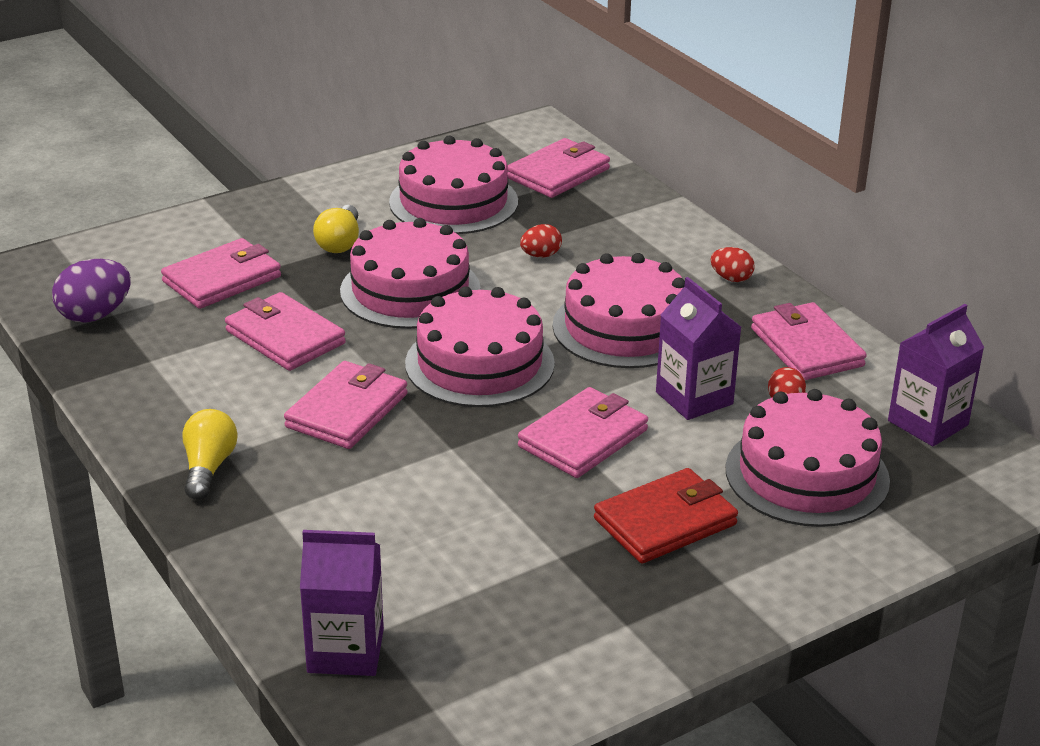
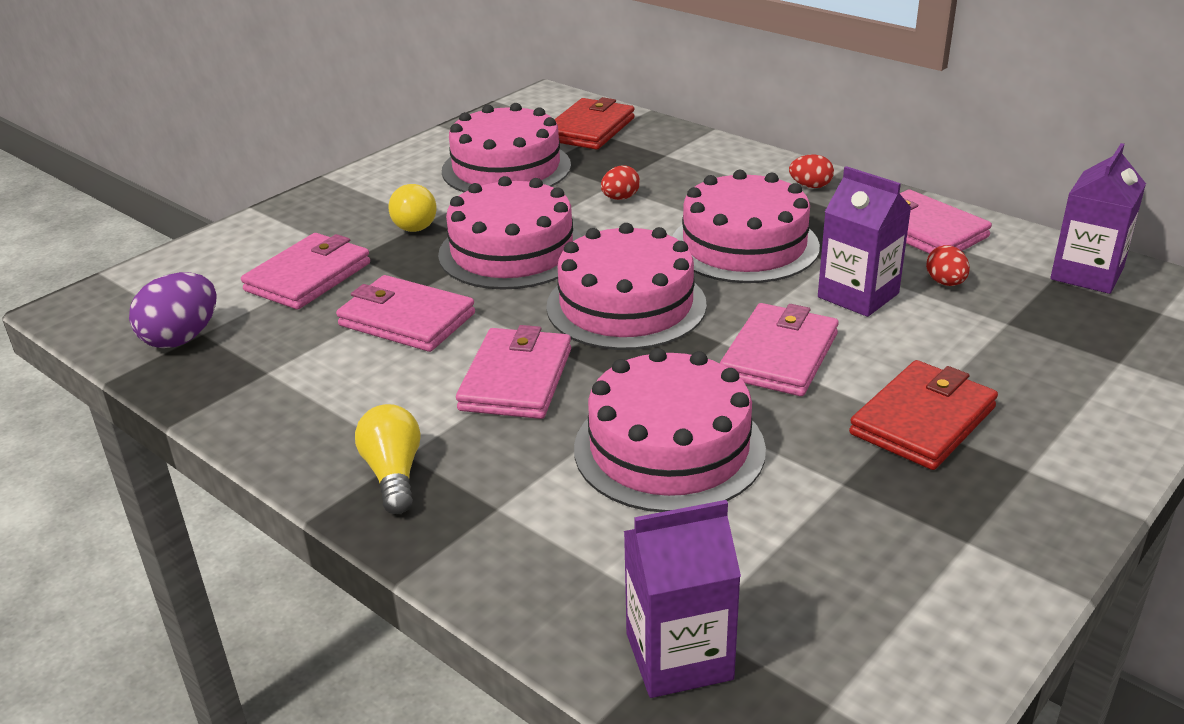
camera: 15 degrees left, 0 degrees up
(558, 173) = (590, 129): pink wallet -> red wallet
(807, 474) = (1020, 344): pink cake -> pink cake (669, 448)

